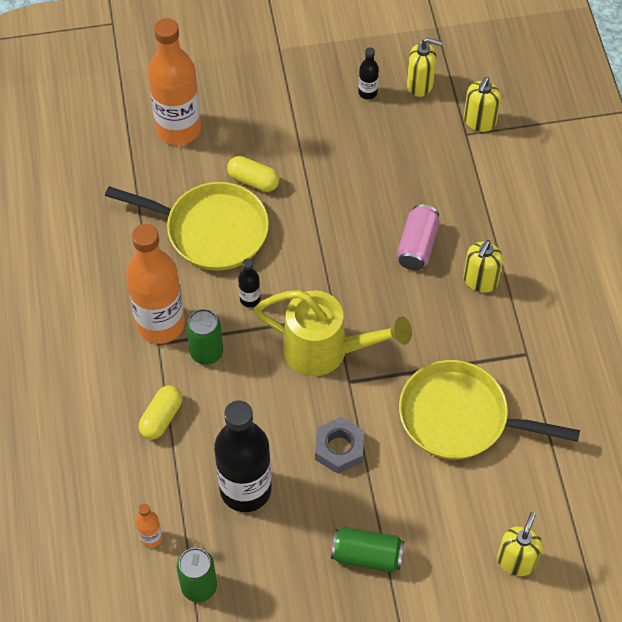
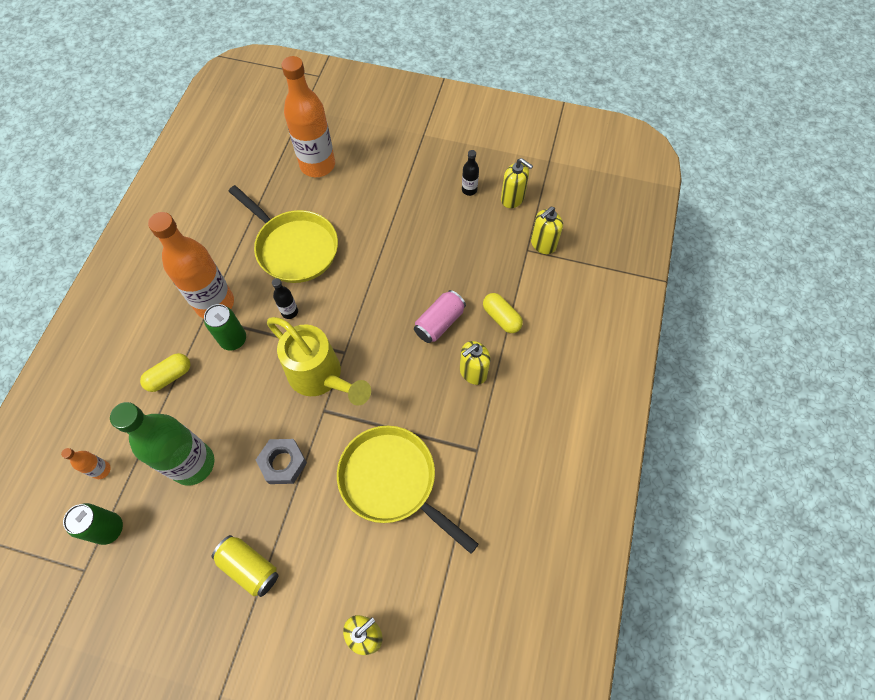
camera: 25 degrees right, 5 degrees up
(245, 489) = (193, 464): black bottle -> green bottle
(253, 180) = (347, 223): yellow capsule -> yellow capsule (501, 318)
(367, 555) = (249, 567): green can -> yellow can

